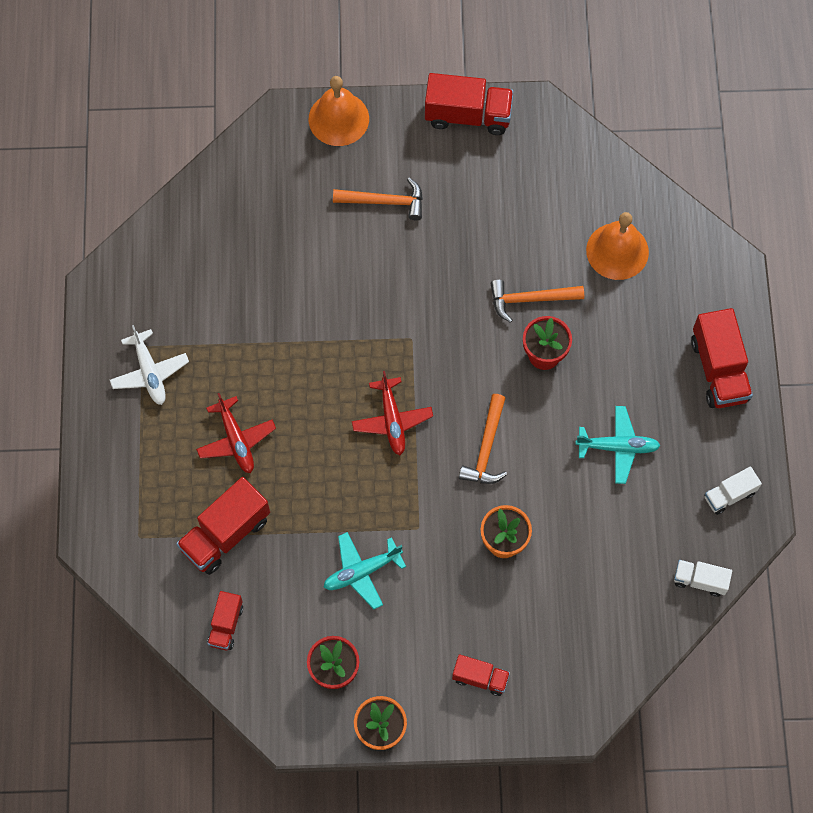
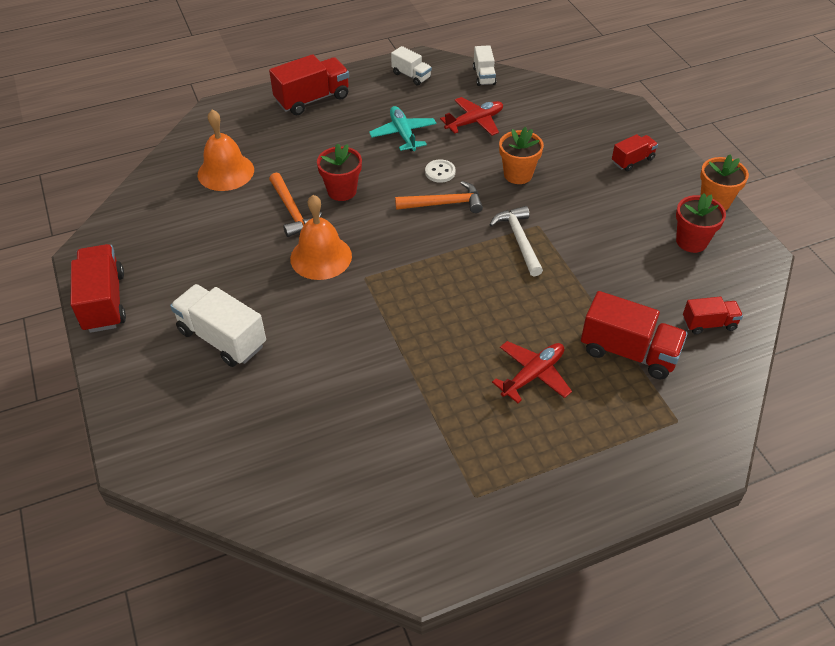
camera: 110 degrees left, 20 degrees down
(150, 372) = (501, 477): white plane -> none
(338, 119) = (129, 406): orange bell -> orange bell (321, 257)
(362, 572) = (598, 249): turquoise plane -> none
(384, 201) = (222, 338): orange hammer -> white truck
(392, 420) = (451, 268): red plane -> red plane (474, 122)
(404, 499) = (519, 240): none -> white hammer
(480, 678) = (632, 160): red truck -> red truck turned 60 degrees clockwise
(538, 462) = (440, 172): none -> white button

